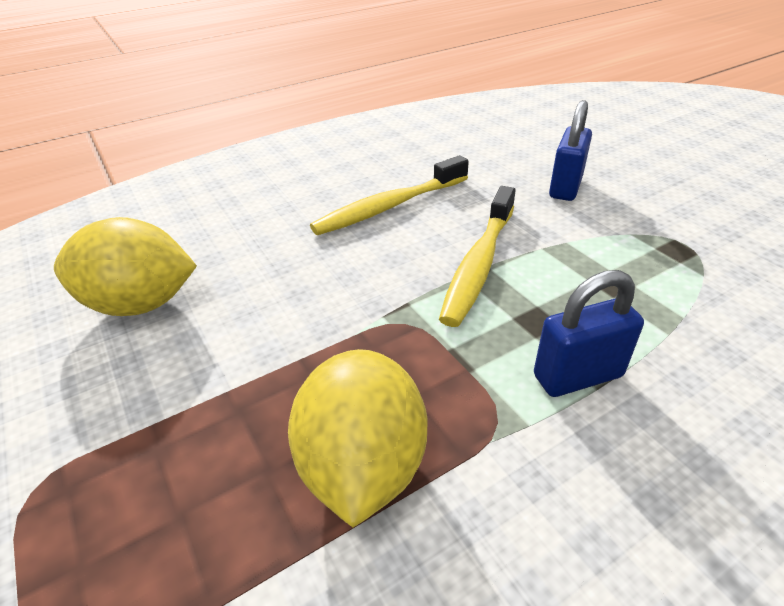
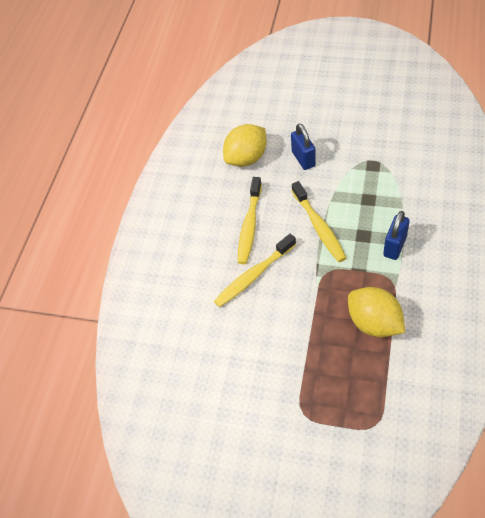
camera: 40 degrees left, 15 degrees up
(141, 304) = (228, 347): yellow lemon -> yellow lemon (246, 158)
(306, 254) = (253, 276): none -> yellow toothbrush

